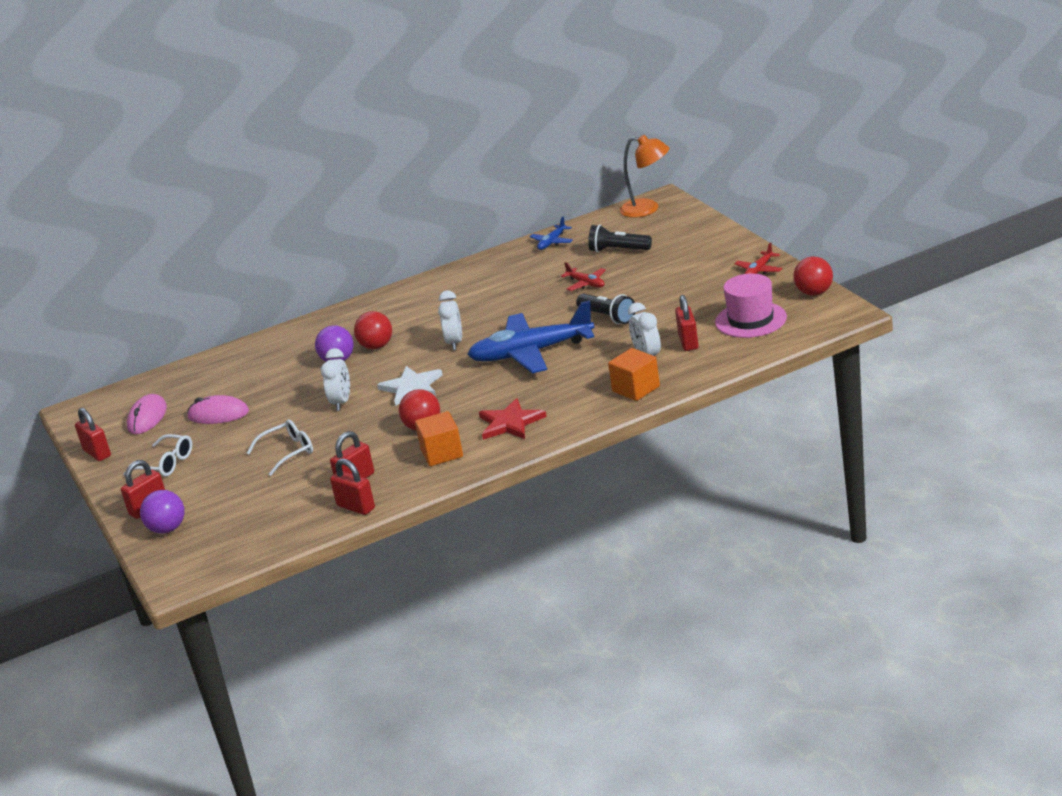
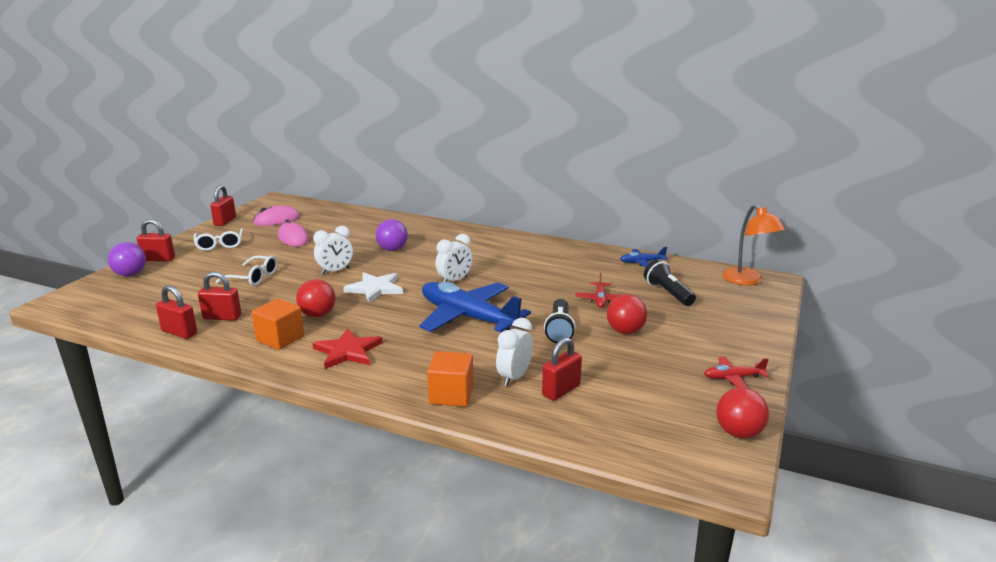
camera: 45 degrees right, 5 degrees down
(356, 507) = (179, 332): red padlock -> red padlock turned 60 degrees counterclockwise
(376, 346) = (423, 255): red ball -> red ball (625, 331)
(750, 320) = (640, 412): pink hat -> none

